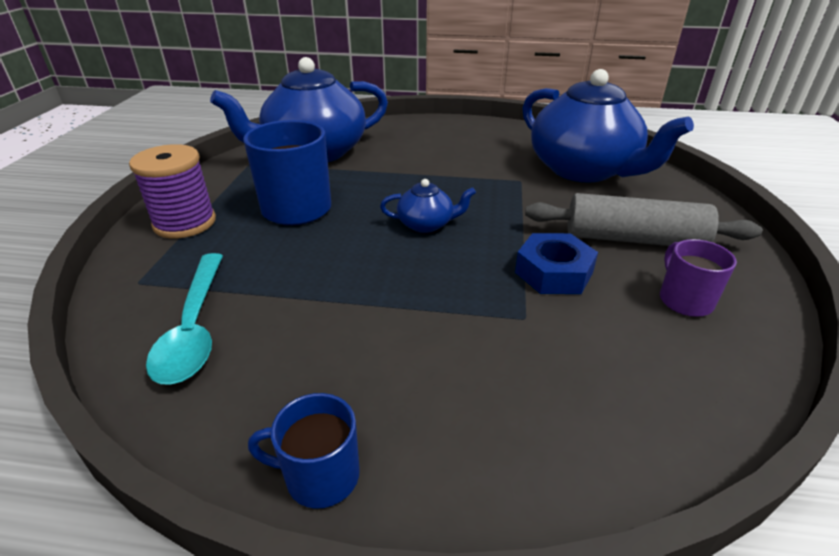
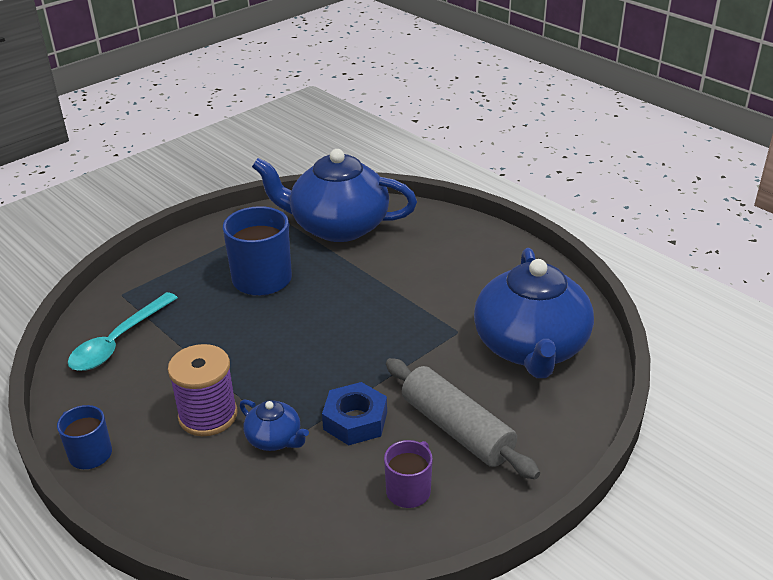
camera: 40 degrees right, 0 degrees up
(185, 223) = (186, 258): purple spool -> purple spool (208, 415)
(426, 224) = (328, 336): blue teapot -> blue teapot (275, 439)

